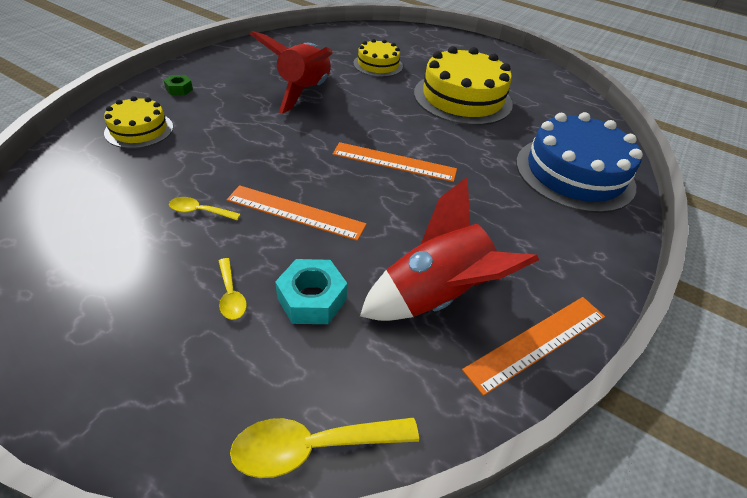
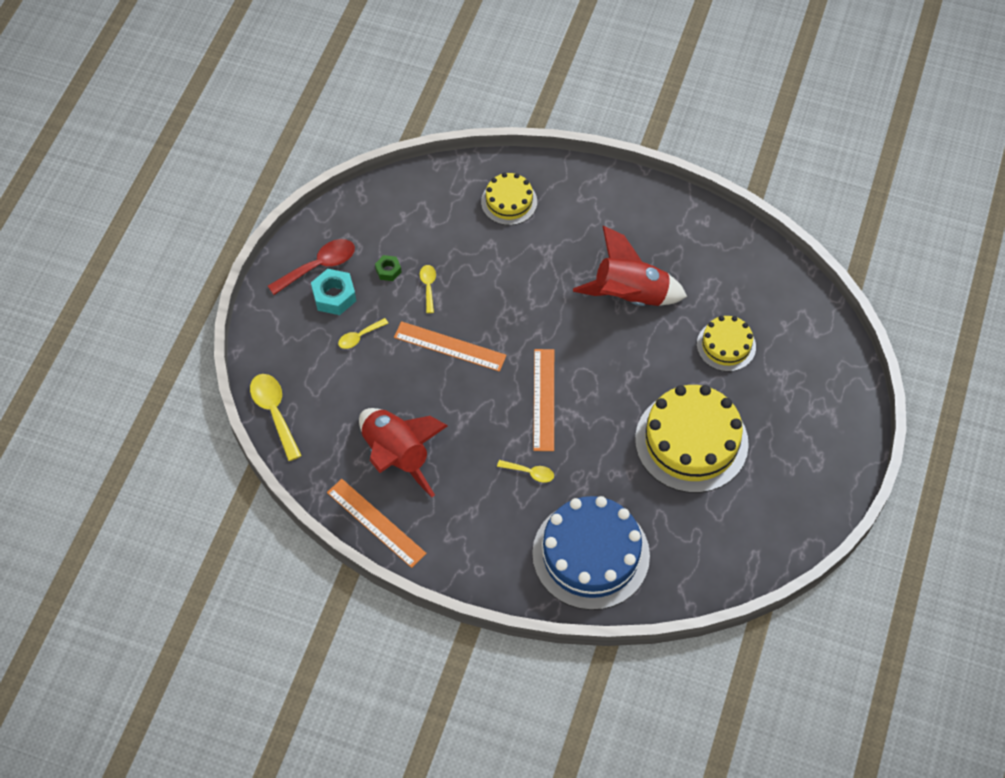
camera: 80 degrees right, 15 degrees up
(73, 318) = (318, 266): none -> red spoon
(179, 89) = (584, 198): green nut -> green nut (388, 270)
(295, 212) = (450, 346): orange ruler -> orange ruler turned 75 degrees counterclockwise
(312, 299) = (371, 382): turquoise nut -> turquoise nut (334, 296)
(479, 190) = (529, 472): none -> yellow spoon

